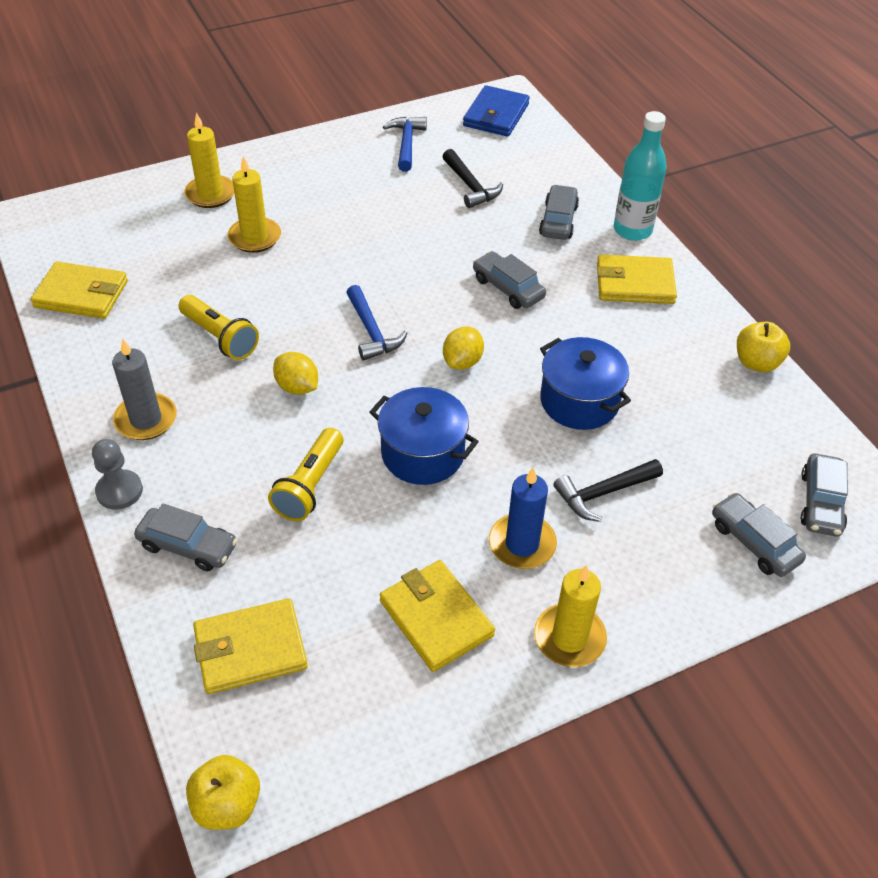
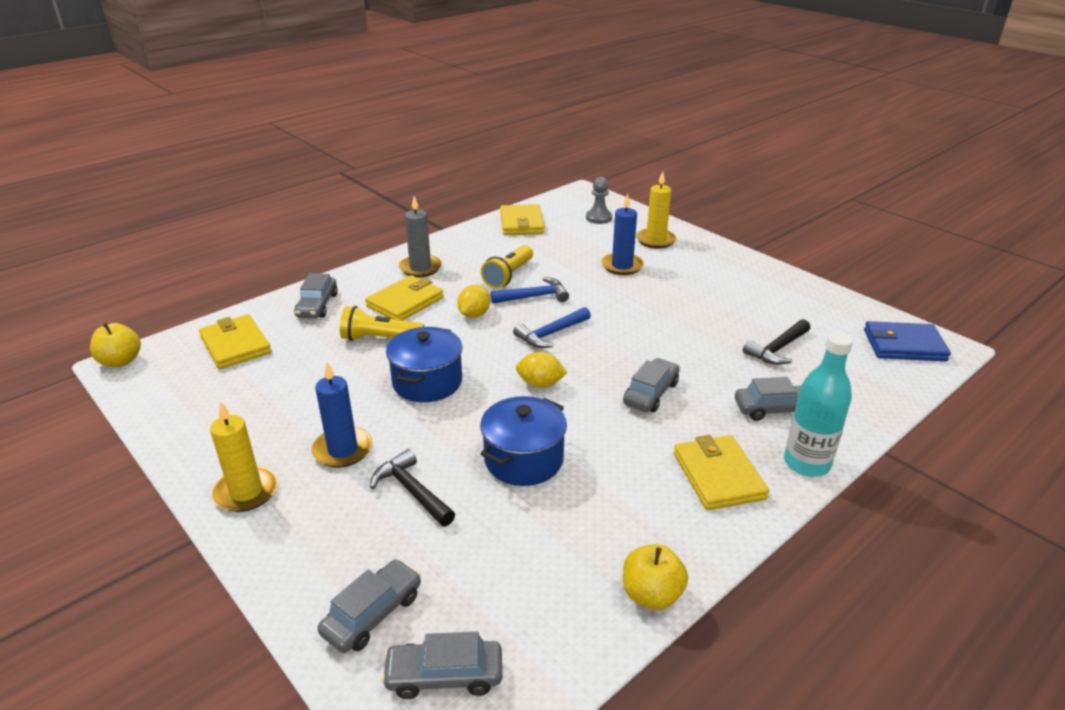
camera: 75 degrees right, 15 degrees down
(119, 491) = (357, 273): grey pawn -> grey pawn (598, 218)
(254, 237) = (622, 266): yellow candle -> blue candle
(406, 143) = (803, 306): blue hammer -> blue hammer (534, 297)
(436, 618) = (264, 417): yellow wallet -> yellow wallet (405, 302)

